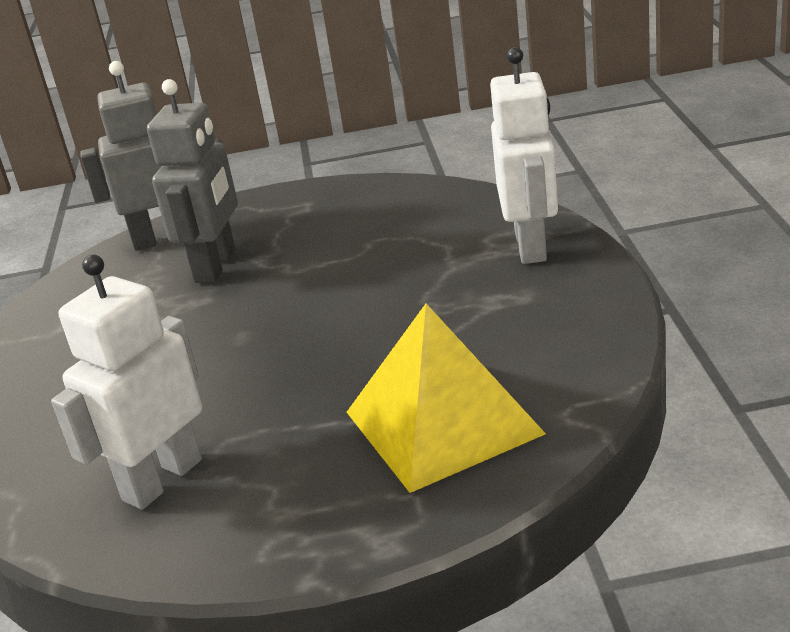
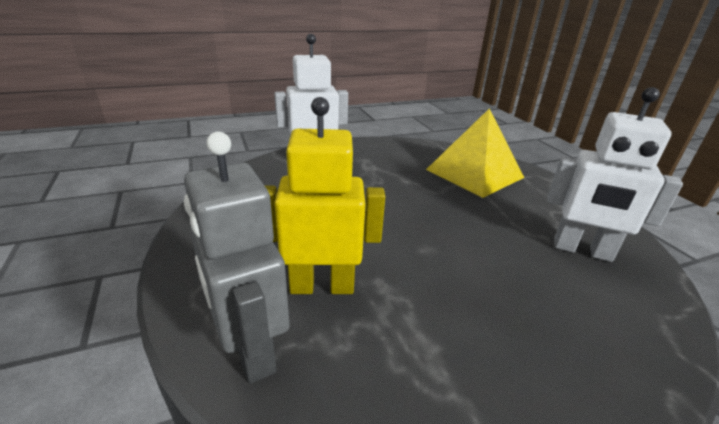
camera: 110 degrees left, 0 degrees up
(216, 266) = (322, 286): grey robot -> yellow robot

